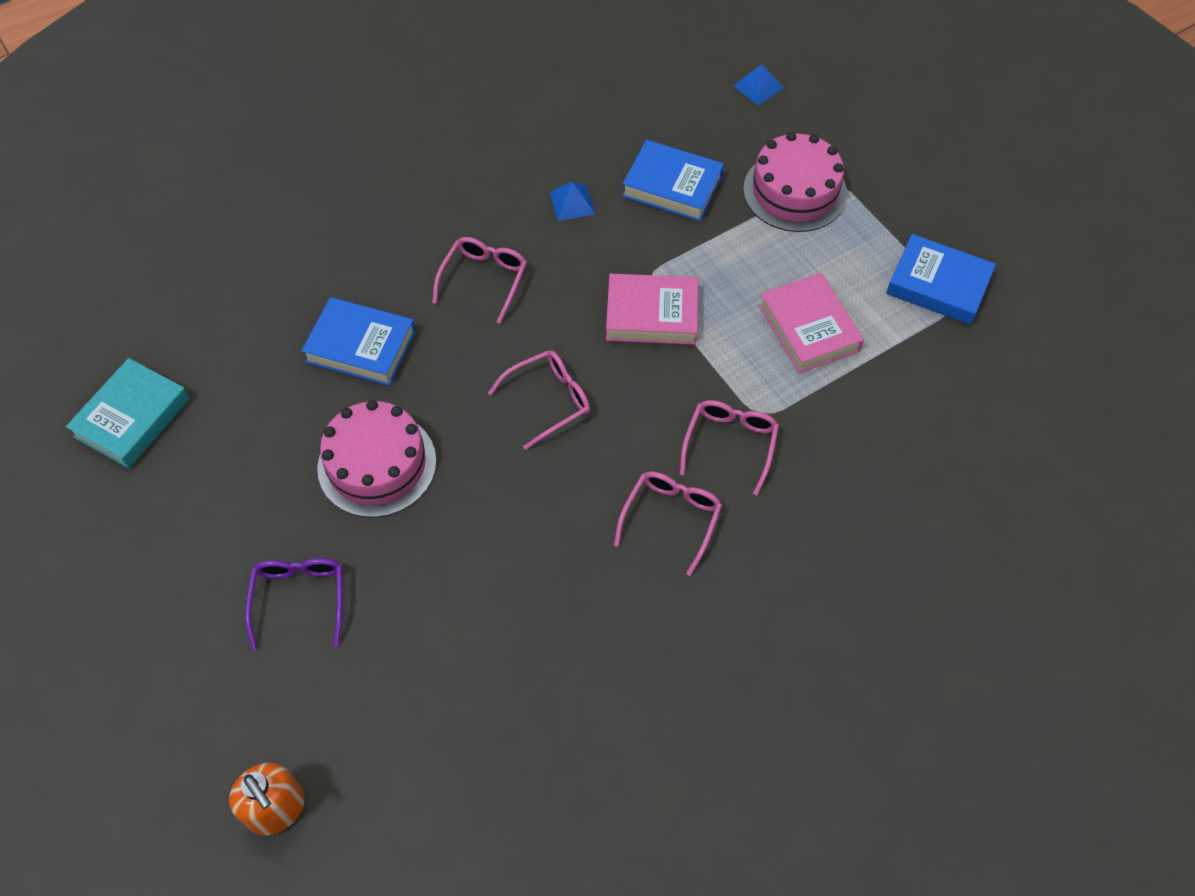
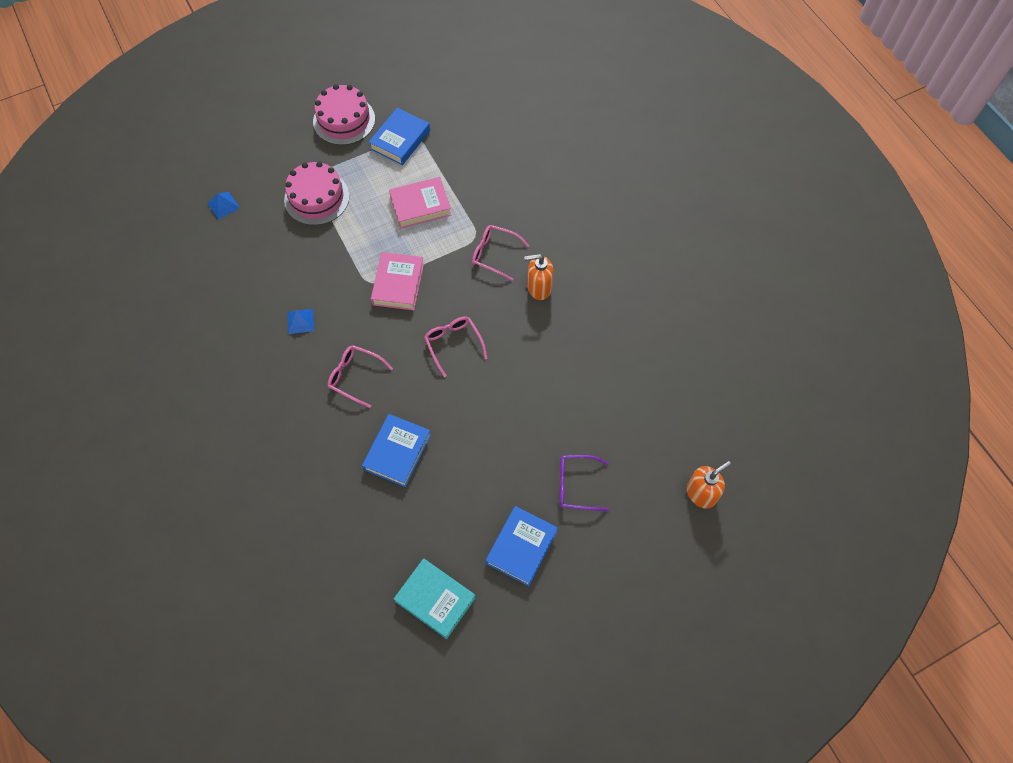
camera: 85 degrees left, 5 degrees up
(377, 464) = (488, 442): pink cake -> pink cake (344, 120)
(671, 518) = (539, 288): pink glasses -> orange soap dispenser
(672, 186) = (298, 263): blue book -> blue book (521, 547)

